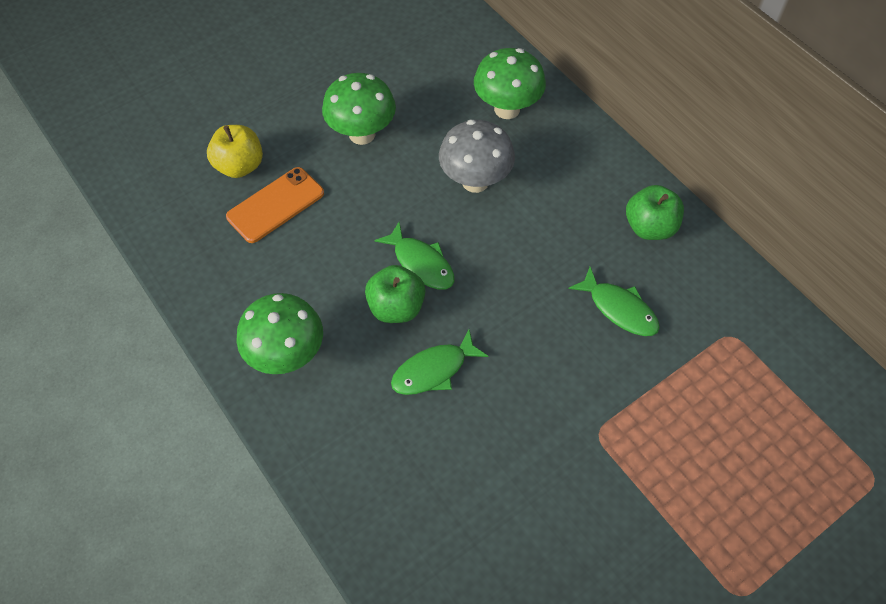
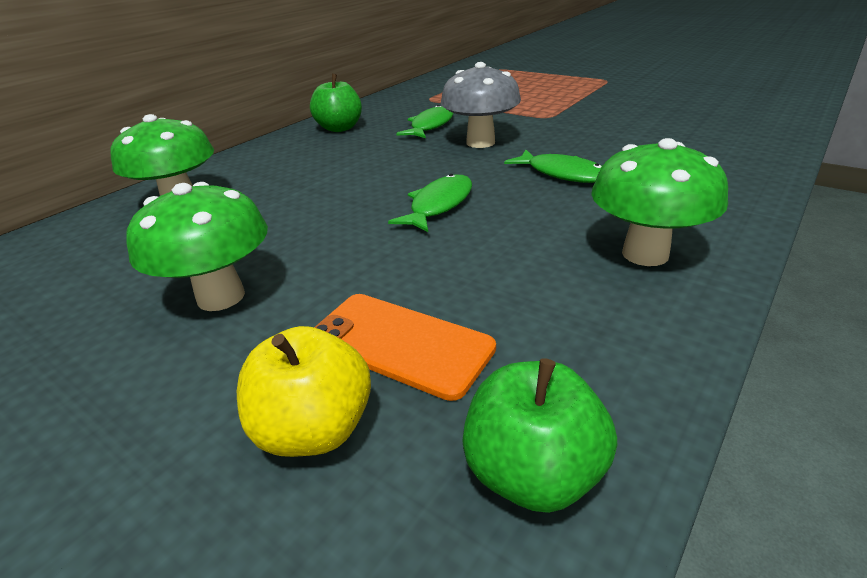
camera: 105 degrees left, 25 degrees down
(396, 307) = (509, 205): green apple -> green apple (533, 472)
(475, 181) = (304, 200): grey mushroom -> grey mushroom (480, 142)

